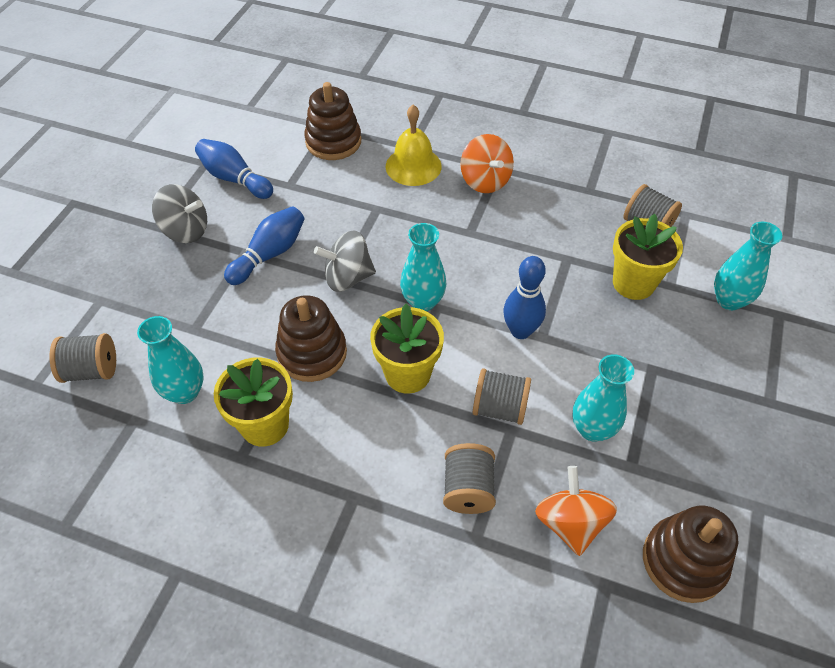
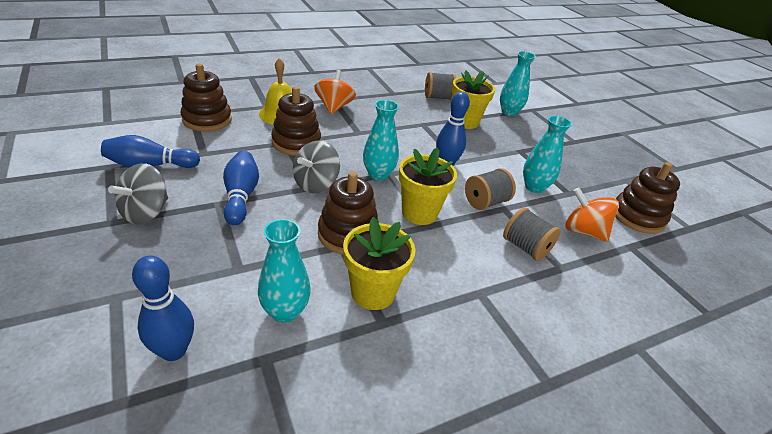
camera: 50 degrees left, 15 degrees down
(92, 370) = (174, 350): grey spool -> blue bowling pin
(186, 230) = (146, 212): grey spinning top -> grey spinning top turned 150 degrees clockwise
(386, 214) = (296, 143): none -> brown stacking toy
(485, 181) = (334, 107): orange spinning top -> orange spinning top turned 105 degrees counterclockwise

